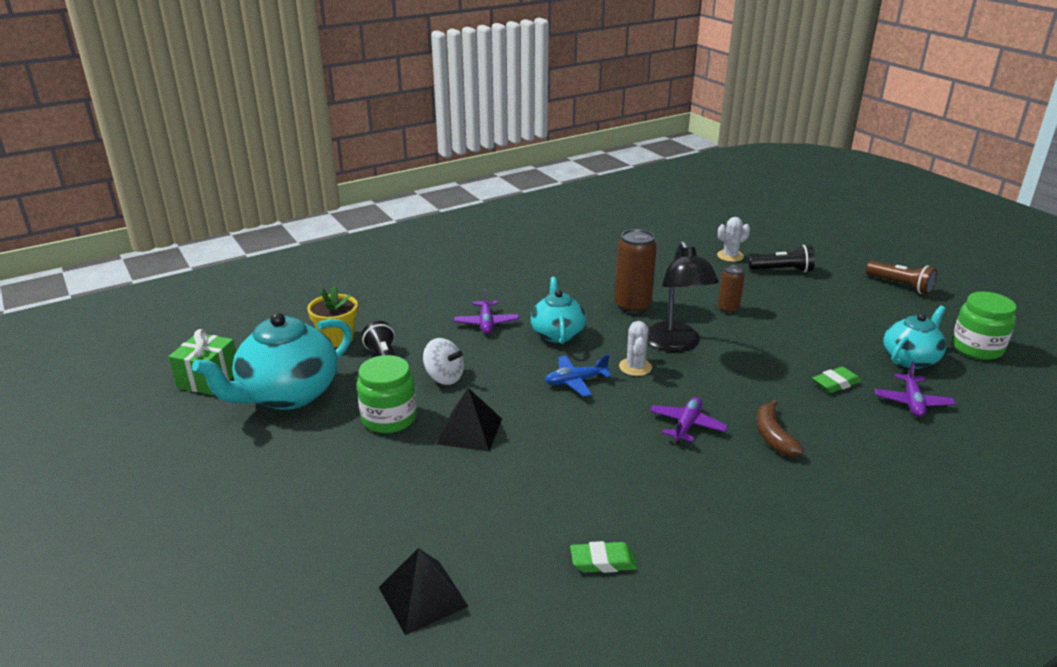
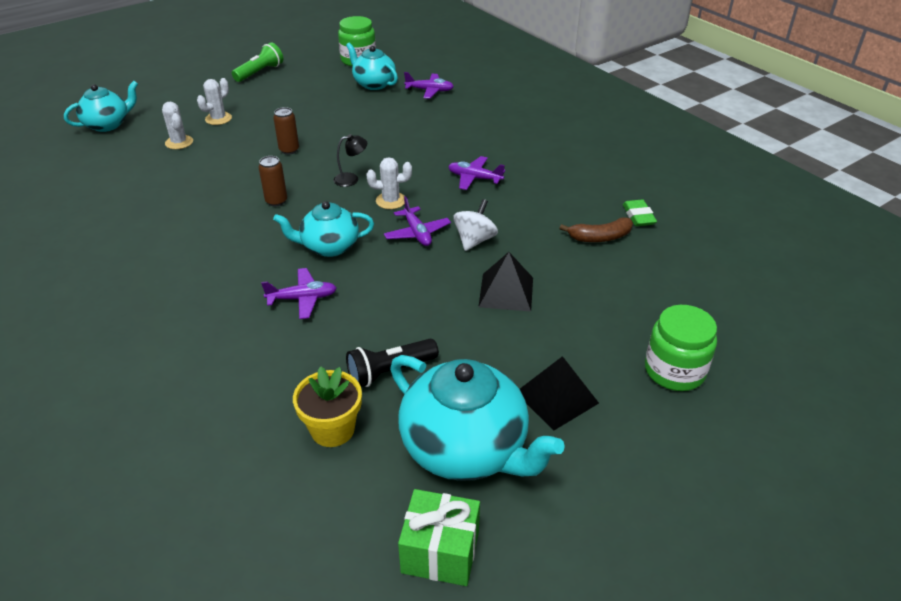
camera: 95 degrees left, 10 degrees up
(389, 418) = (497, 350): green jar -> green jar (674, 371)
(423, 596) = (711, 296): black pyramid -> black pyramid (556, 397)
(444, 377) = (417, 319): white spinning top -> white spinning top (474, 240)
(575, 381) = (417, 233): blue plane -> purple plane
(632, 306) = (276, 201): brown can -> brown can, size x0.58
(675, 344) = (351, 179): black lamp -> black lamp, size x0.48
(754, 224) = (108, 124): none -> turquoise teapot
(773, 436) = (480, 144): brown banana -> brown banana (600, 237)
(782, 270) = (218, 119): black flashlight -> white cactus
(835, 383) = (409, 114): green eraser -> none
(900, 285) = (260, 72): brown flashlight -> green flashlight

